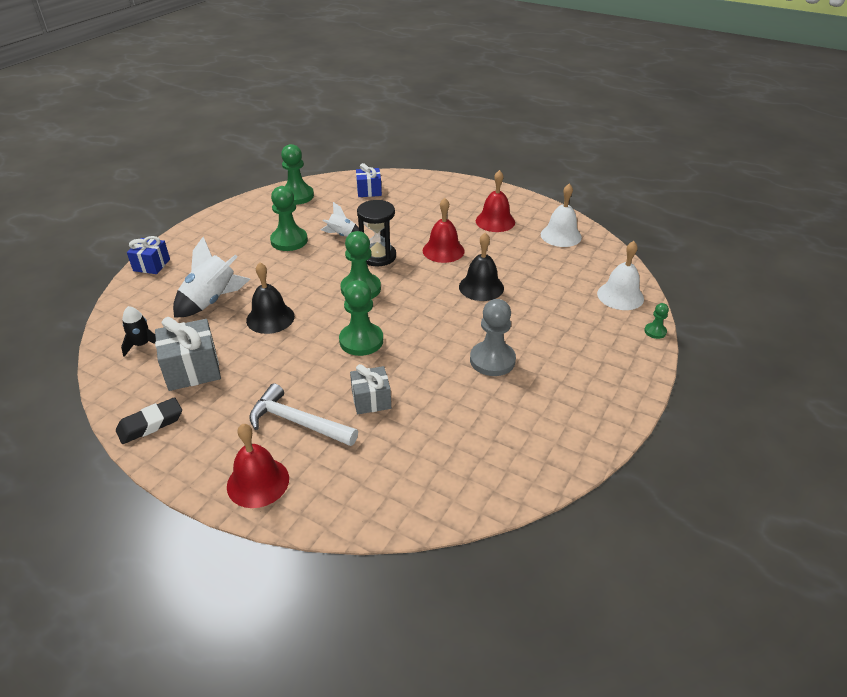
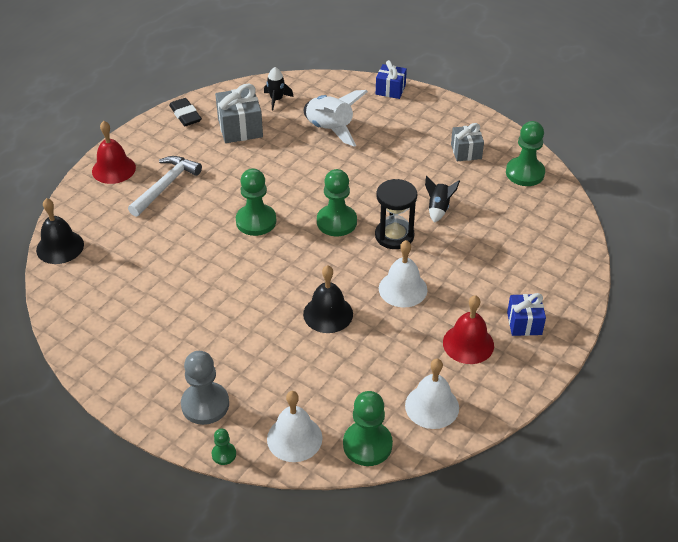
camera: 95 degrees right, 5 degrees up
(270, 318) = (299, 165): black bell -> black bell (60, 247)
(289, 241) = (428, 171): green pawn -> green pawn (367, 445)
(341, 235) = (438, 208): white rocket -> black rocket
(369, 191) = (541, 231): blue gift -> blue gift (524, 323)
(371, 400) = (178, 226): grey gift -> grey gift (466, 151)
(443, 250) = (403, 289): red bell -> white bell
(492, 360) = (209, 308): grey pawn -> grey pawn (205, 404)

